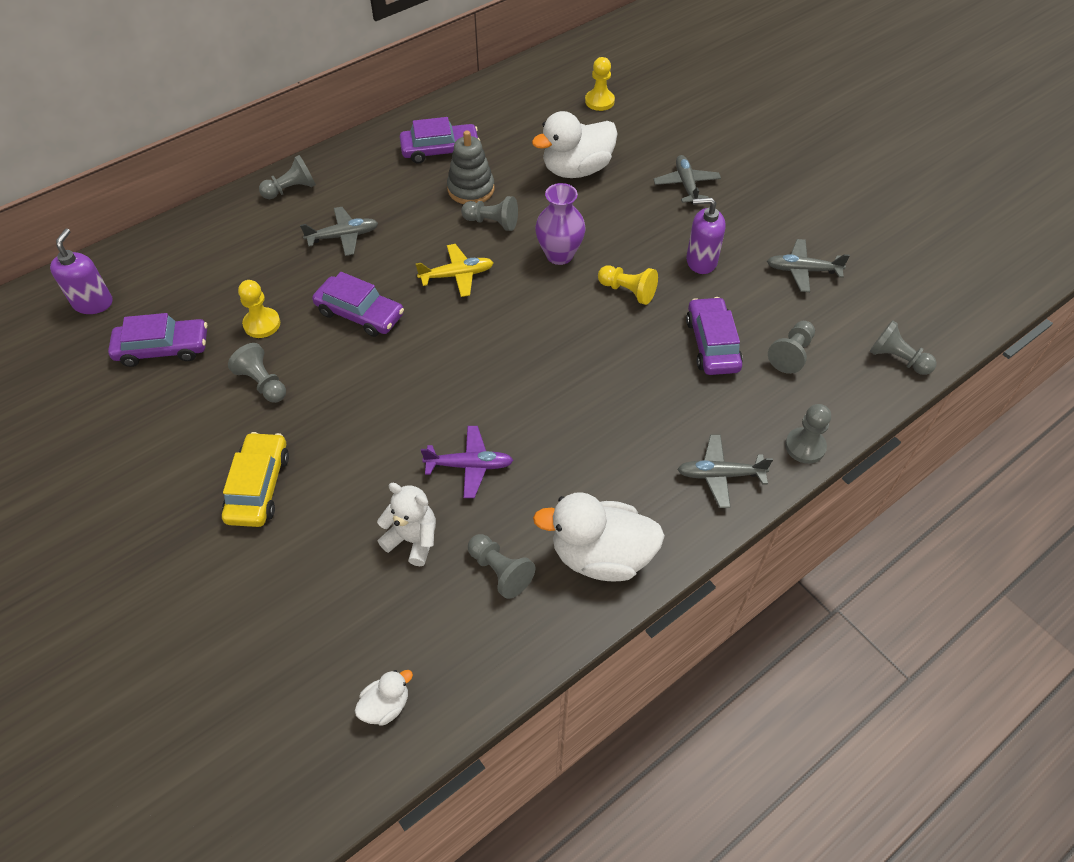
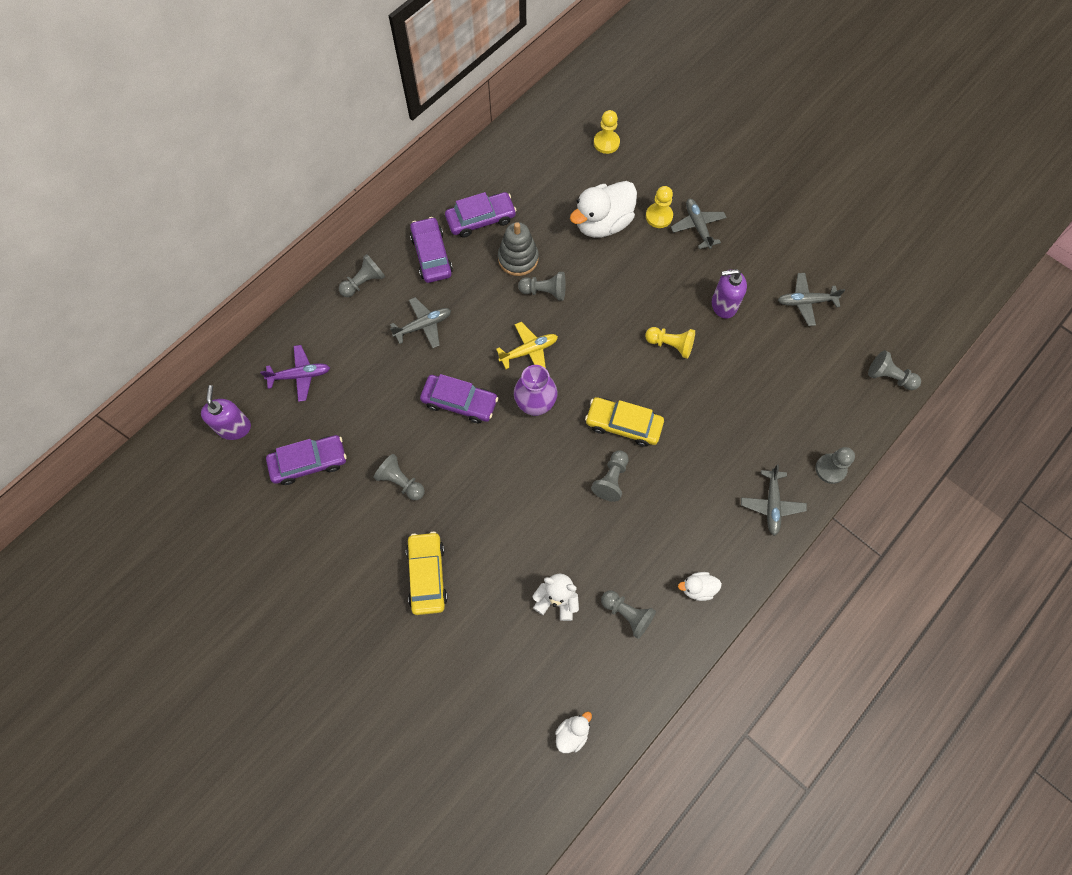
camera: 10 degrees left, 15 degrees up
(262, 324) = (382, 425): yellow pawn -> yellow pawn (659, 216)
(470, 466) = (583, 529): purple plane -> purple plane (300, 375)
(550, 363) = (623, 424): none -> yellow car
(559, 255) = (608, 317): purple vase -> purple vase (535, 405)
(601, 556) = (697, 588): white duck -> white duck, size x0.48
(712, 344) = (746, 386): purple car -> purple car (431, 255)
(720, 475) = (771, 505): grey plane -> grey plane turned 75 degrees counterclockwise
(791, 354) = (808, 385): grey pawn -> grey pawn (611, 479)

